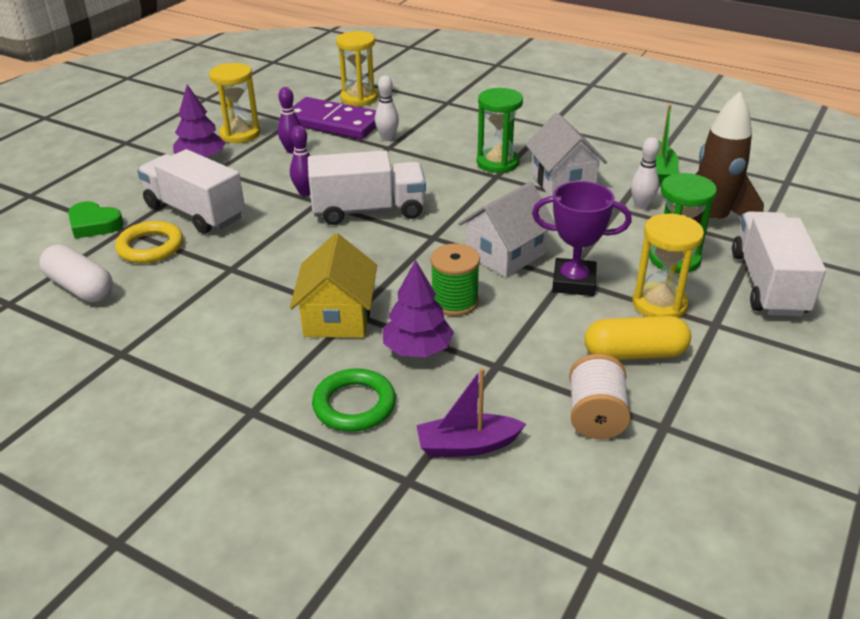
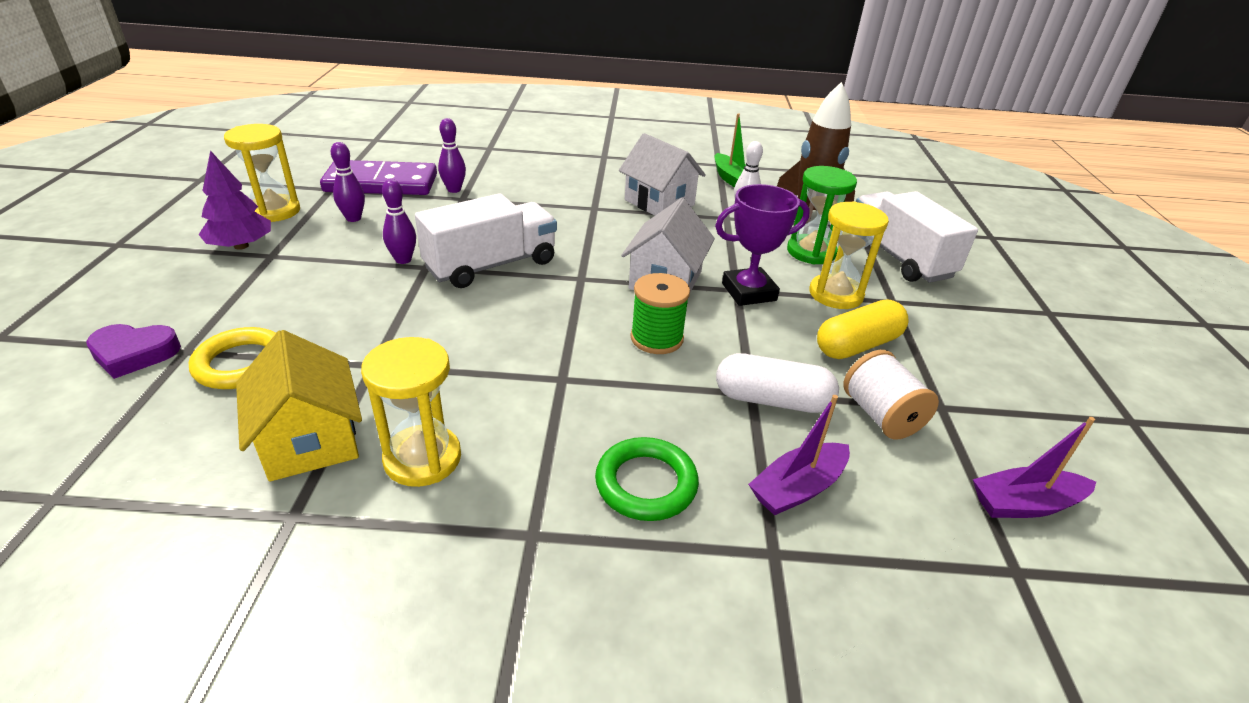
camera: 30 degrees left, 0 degrees up
(80, 287) = (167, 443): white capsule -> white capsule (772, 400)
(94, 224) = (134, 354): green heart -> purple heart
(195, 212) = (276, 308): white truck -> none
(337, 317) = (547, 388): yellow house -> yellow house (310, 440)
(359, 98) = (392, 155): yellow hourglass -> yellow hourglass (422, 458)
(387, 138) = (454, 190): white bowling pin -> purple bowling pin
(417, 349) = (661, 398): purple tree -> none
(497, 163) = (585, 196): green hourglass -> none
(658, 523) = (1024, 504): none -> purple boat

